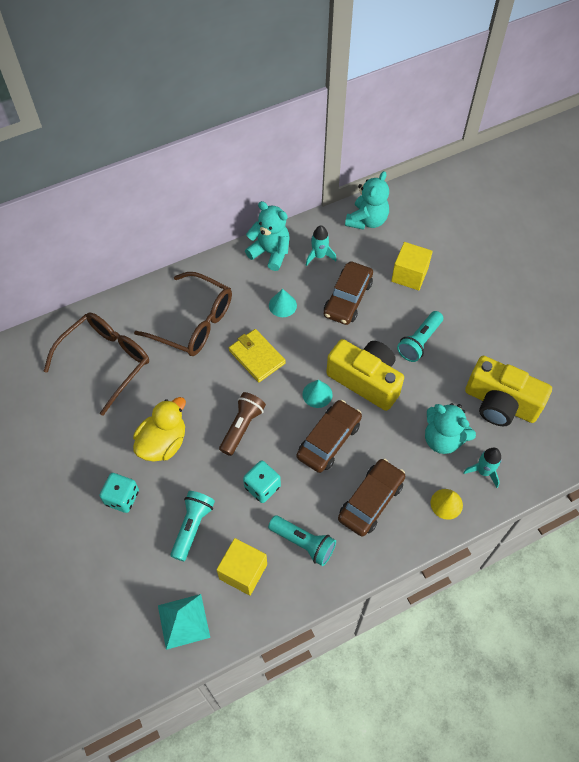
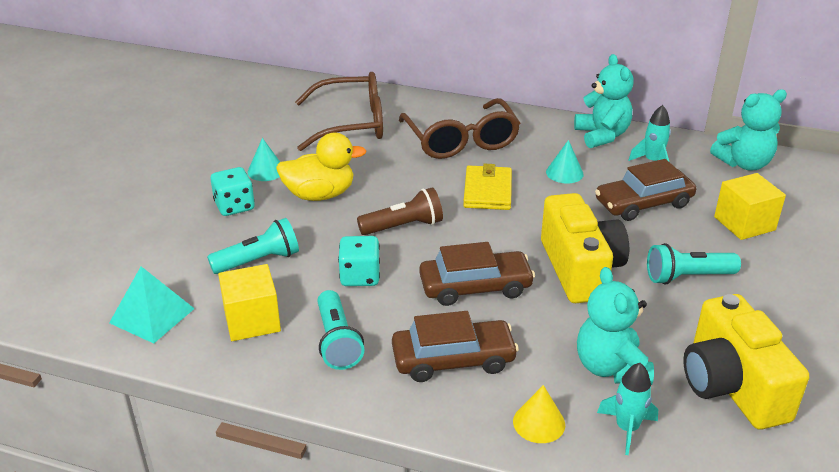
camera: 45 degrees right, 25 degrees down
(317, 394) = (511, 248): turquoise cone -> turquoise cone (266, 171)

